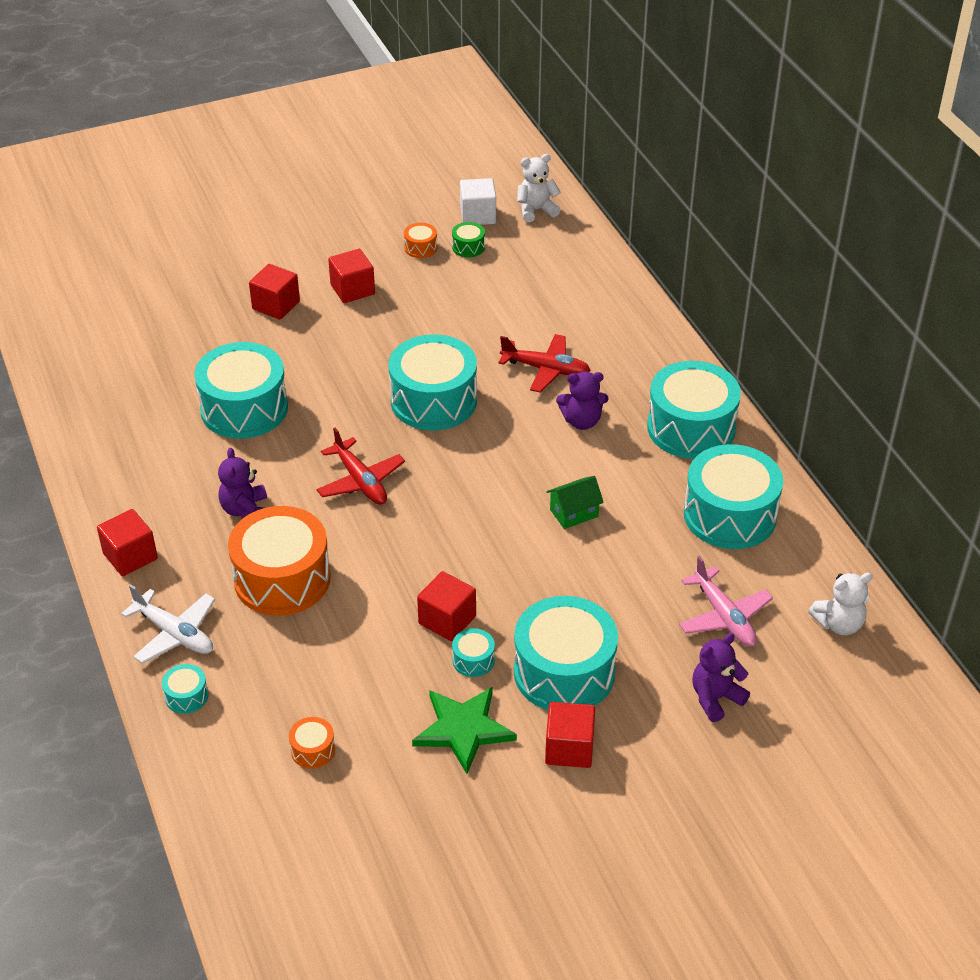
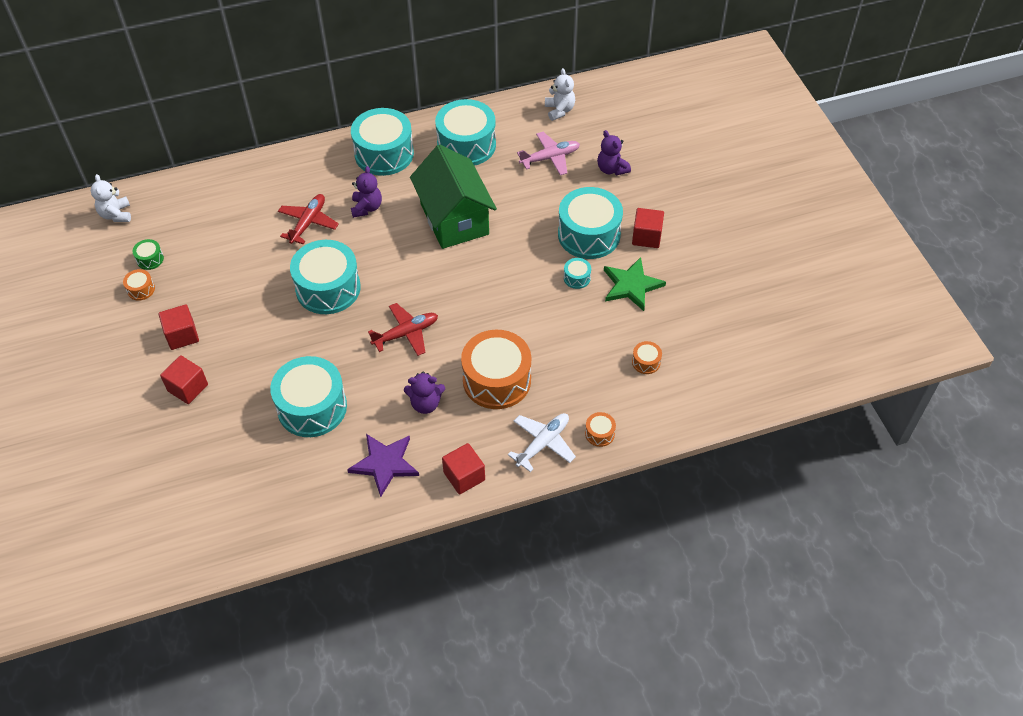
camera: 85 degrees left, 10 degrees up
(156, 481) = (385, 464): none -> purple star
(186, 696) = (599, 433): turquoise drum -> orange drum
(447, 620) = (542, 289): red cube -> none
(478, 215) = (110, 251): white cube -> none
(574, 513) = (454, 219): green house -> green house, size x2.47

